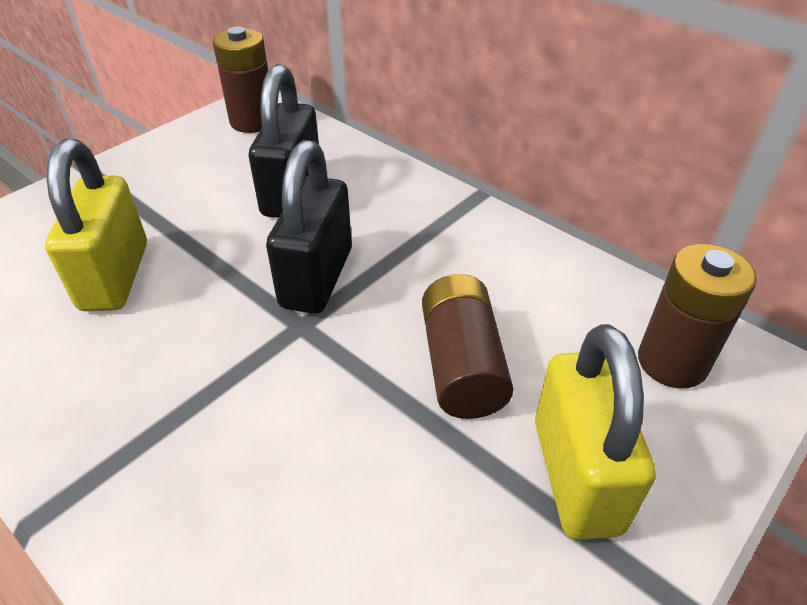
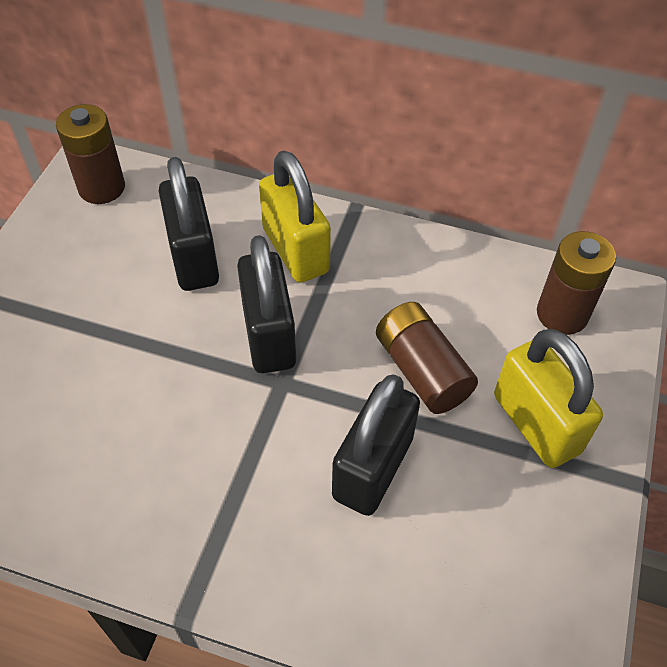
camera: 25 degrees left, 10 degrees up
(115, 276) = (94, 395): yellow padlock -> yellow padlock (295, 250)
(340, 448) = (373, 468): none -> black padlock

